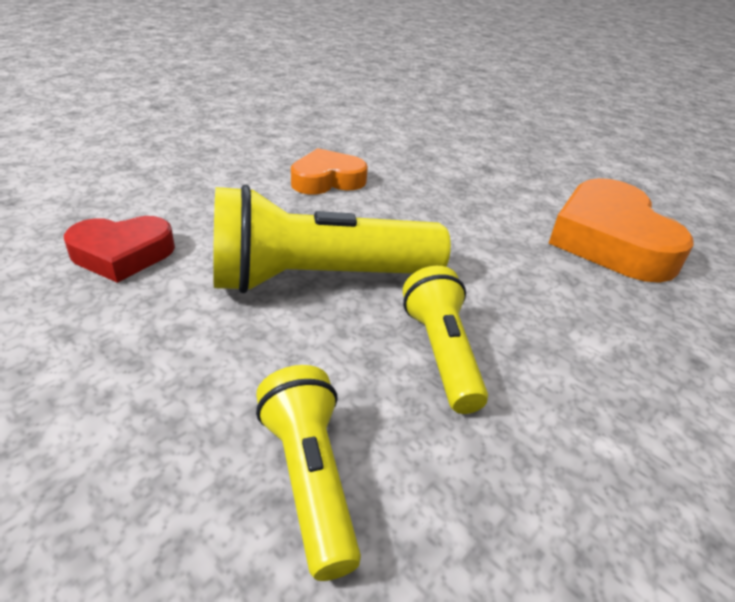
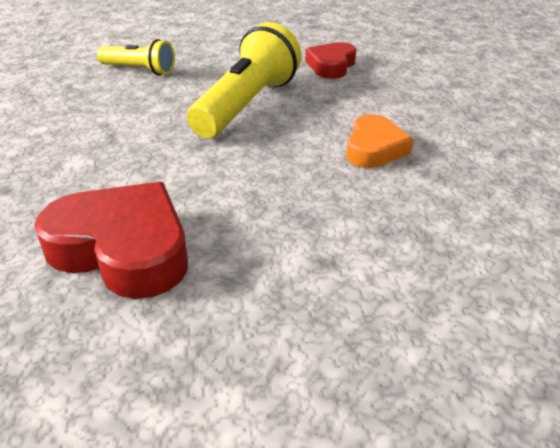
camera: 130 degrees right, 0 degrees up
(441, 353) = (146, 114): yellow flashlight -> none
(610, 241) = (123, 249): orange heart -> red heart

